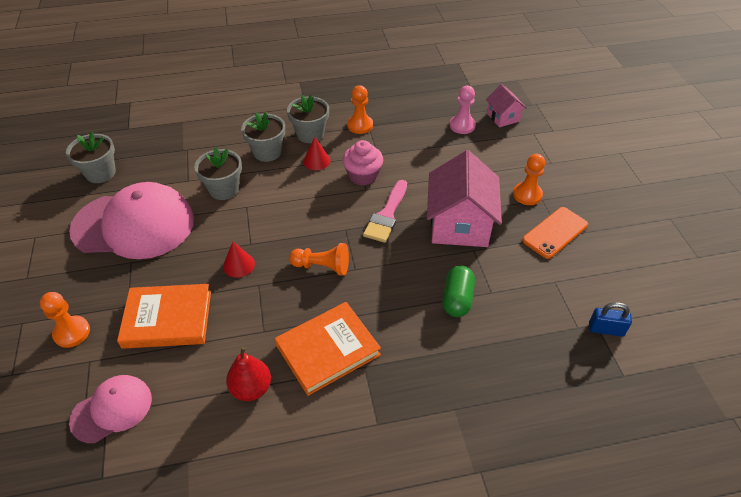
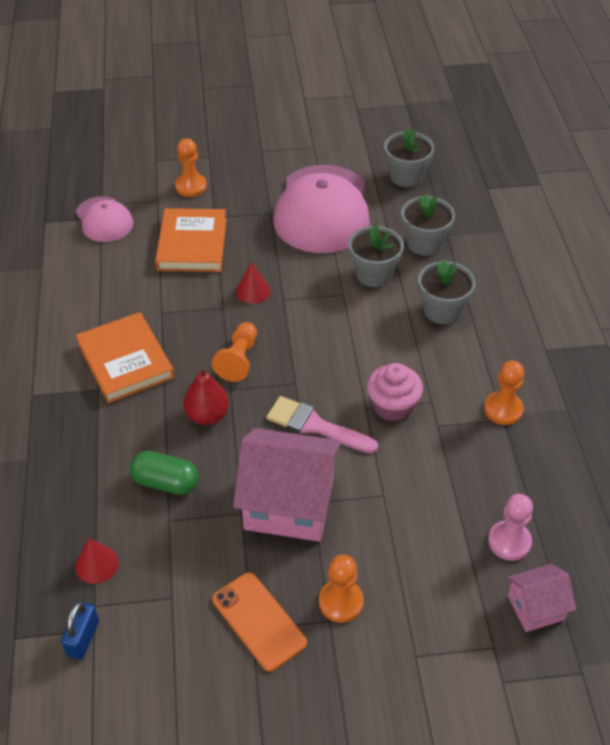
camera: 95 degrees right, 0 degrees up
(251, 388) = (98, 305): red pear -> red pear (207, 415)
(310, 134) = (481, 353): grey flower pot -> grey flower pot (424, 243)
(316, 161) = (424, 359): red cone -> red cone (96, 564)

